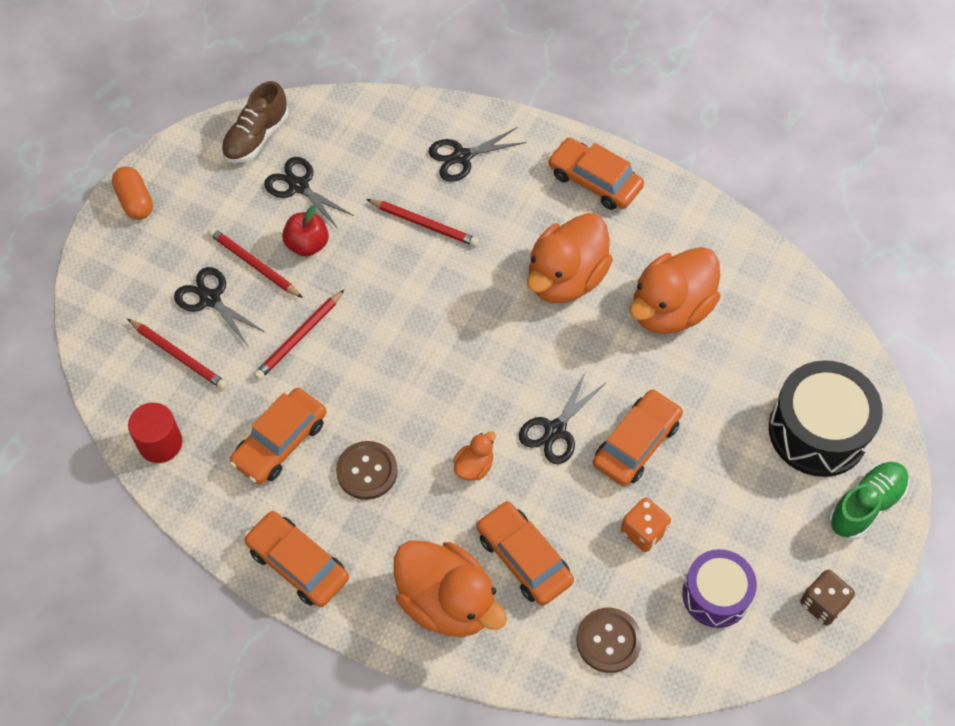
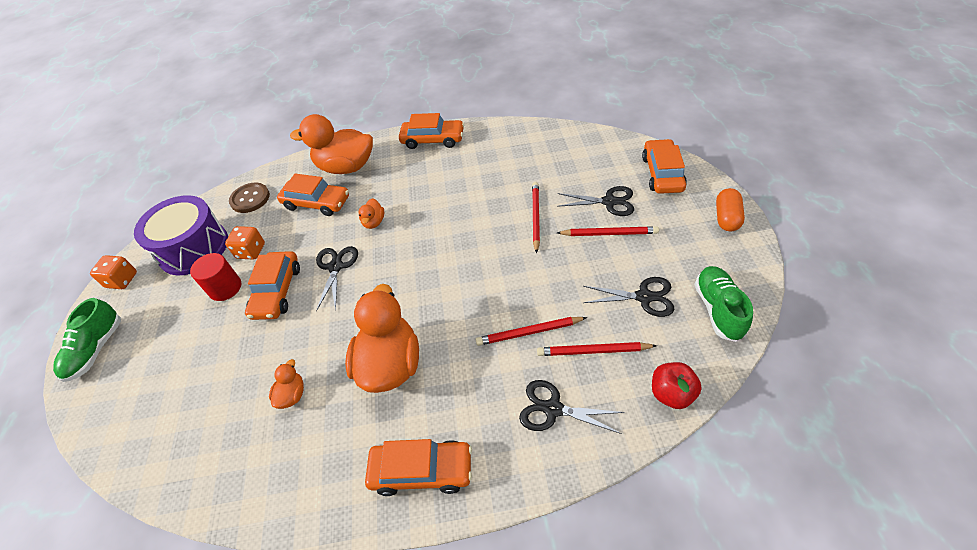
camera: 150 degrees right, 10 degrees down
(135, 201) = (726, 218): orange capsule -> orange capsule turned 75 degrees clockwise
(160, 443) = (550, 137): red cylinder -> red cylinder (225, 288)
(178, 356) = (589, 170): red pencil -> red pencil (593, 351)
(256, 137) = (718, 309): brown shoe -> green shoe
(280, 442) = (491, 171): orange car -> orange car (662, 173)
(307, 245) = (591, 265): red apple -> red apple (671, 393)
(367, 471) = (433, 187): brown button -> none
(462, 157) = (553, 409): black scissors -> black scissors turned 105 degrees counterclockwise
(670, 310) = (292, 395): orange duck -> orange duck, size x0.44
(716, 595) = (194, 248): purple drum -> purple drum, size x1.56
(818, 431) = (141, 377): black drum -> none
(823, 604) = (122, 280): brown dice -> orange dice

